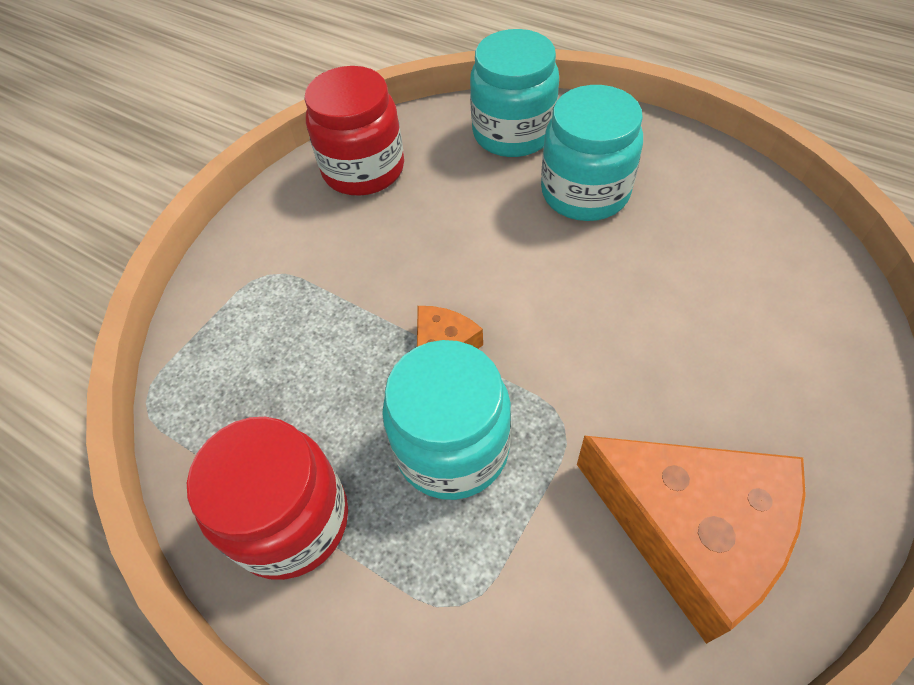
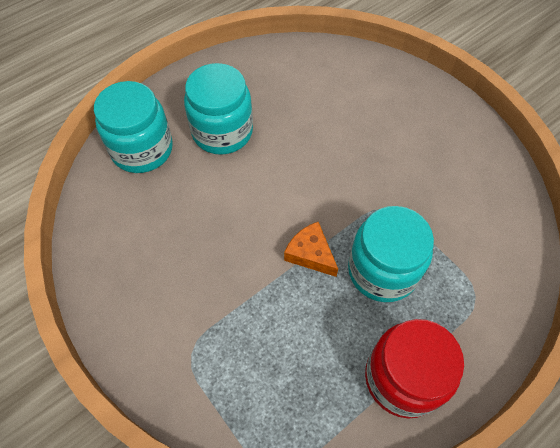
camera: 75 degrees left, 5 degrees up
(363, 169) = (118, 257): red jar -> none
(692, 531) = (461, 178): orange cheese -> none

